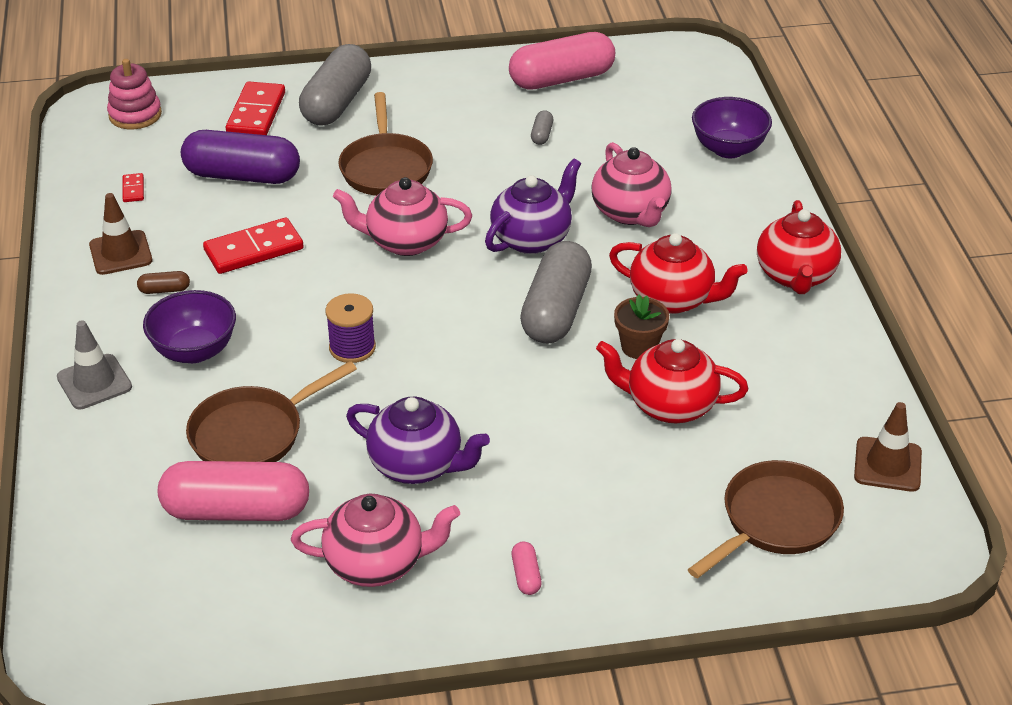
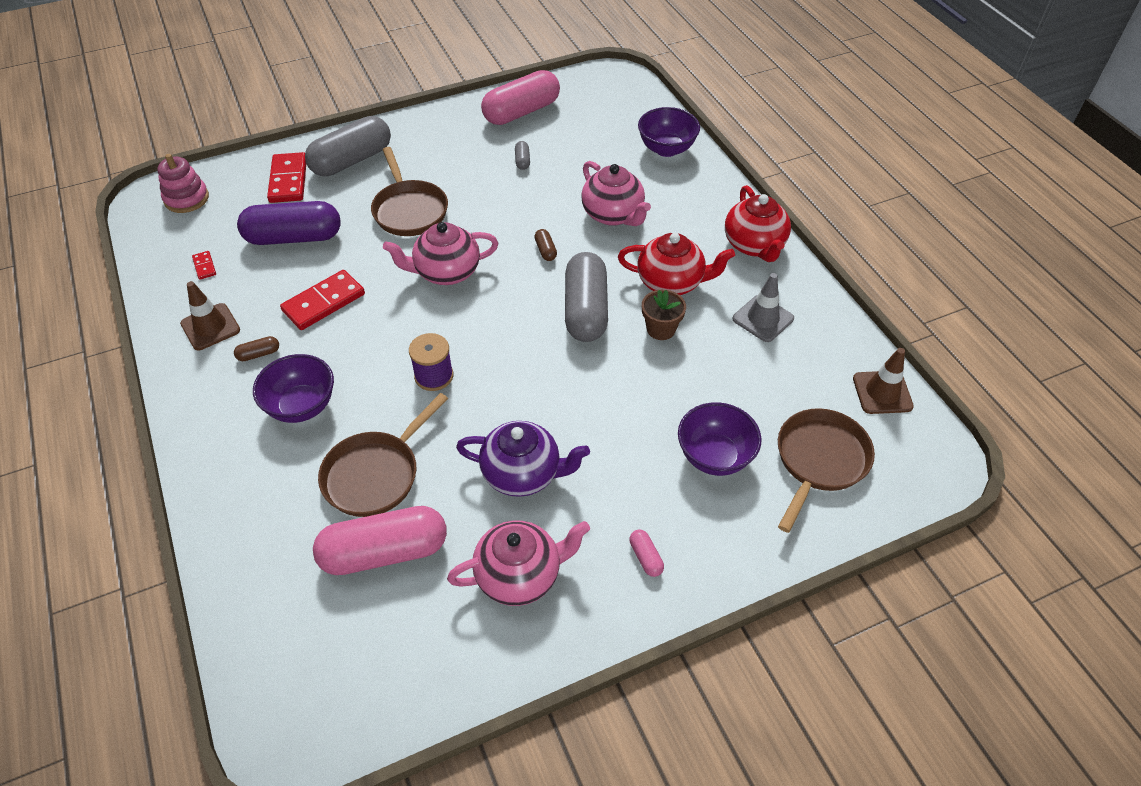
camera: 15 degrees left, 10 degrees up
(94, 382) = (222, 454): grey traffic cone -> grey traffic cone (763, 319)
(337, 103) = (352, 160): grey capsule -> grey capsule turned 45 degrees clockwise
(532, 238) = (545, 250): purple teapot -> brown capsule
(649, 491) = (714, 456): none -> purple bowl
(669, 405) = (702, 376): red teapot -> none

